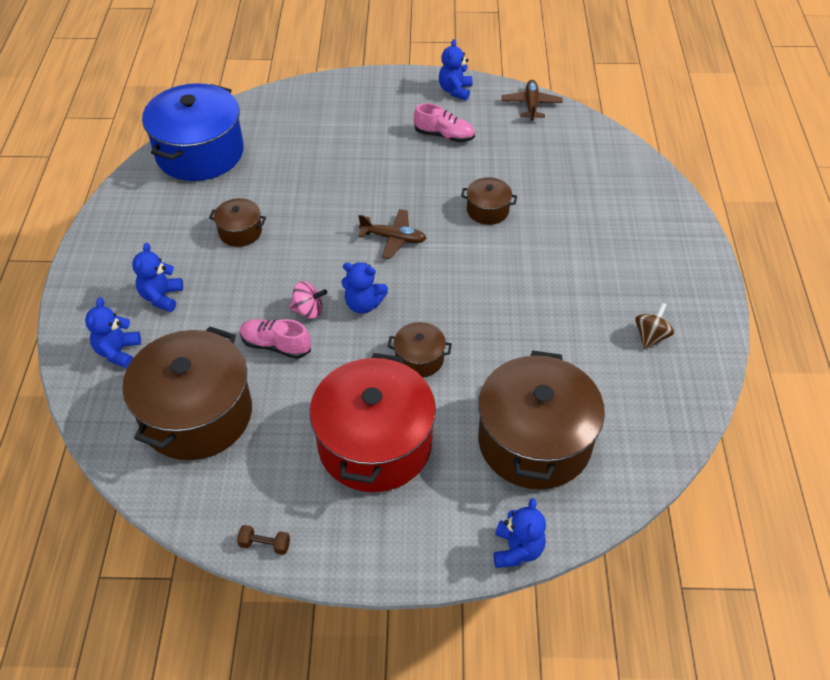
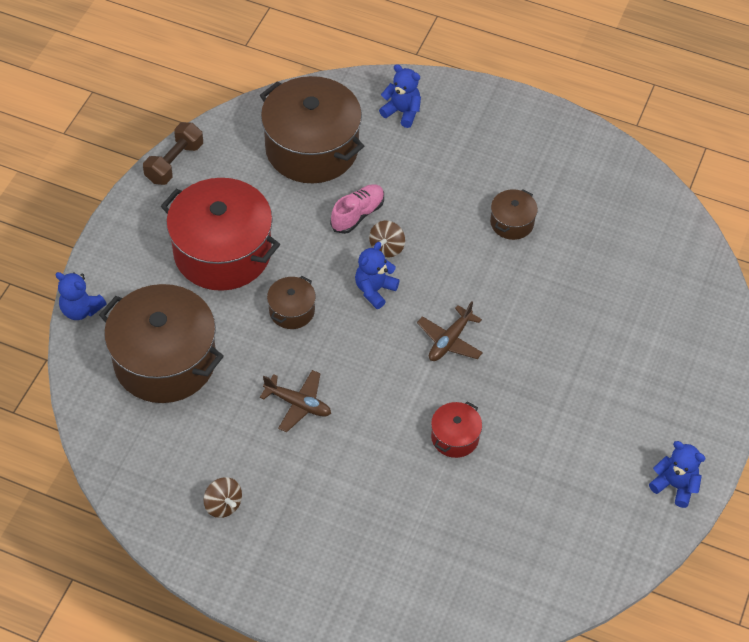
camera: 110 degrees right, 5 degrees up
(161, 297) = (452, 150): blue teddy bear -> none
(200, 153) = (645, 216): blue pot -> none
(265, 544) = (174, 163): brown dumbbell -> brown dumbbell, size x1.82
(308, 310) = (387, 247): pink spinning top -> brown spinning top
(444, 136) = (593, 442): pink shoe -> none
(487, 210) = (455, 437): brown pot -> red pot
(531, 105) = (618, 557): brown plane -> brown plane (298, 404)

